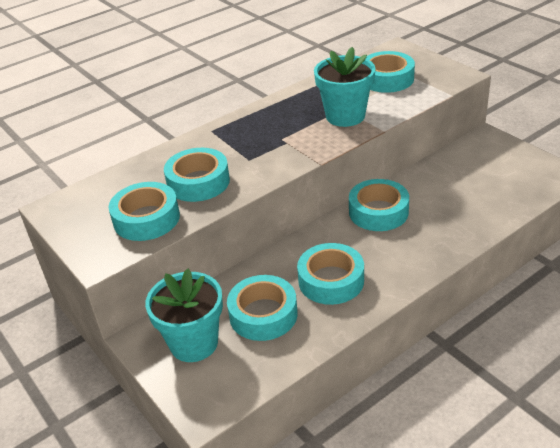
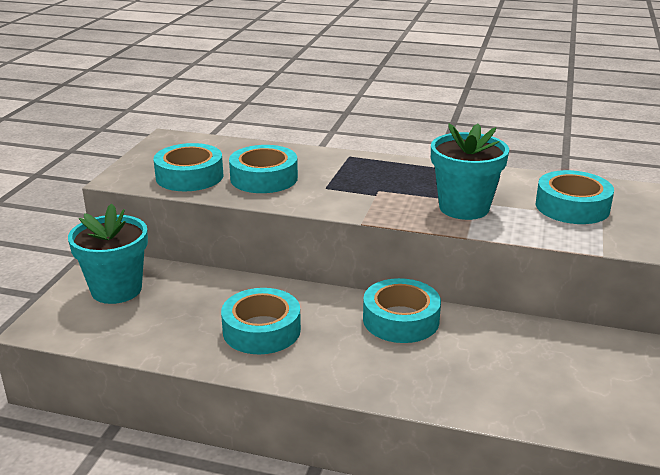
camera: 50 degrees right, 10 degrees down
(263, 314) = (180, 310): turquoise tape -> none

